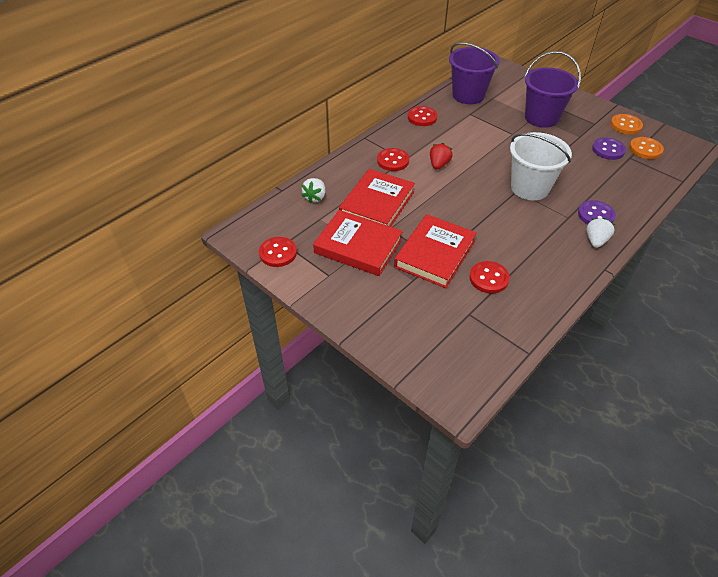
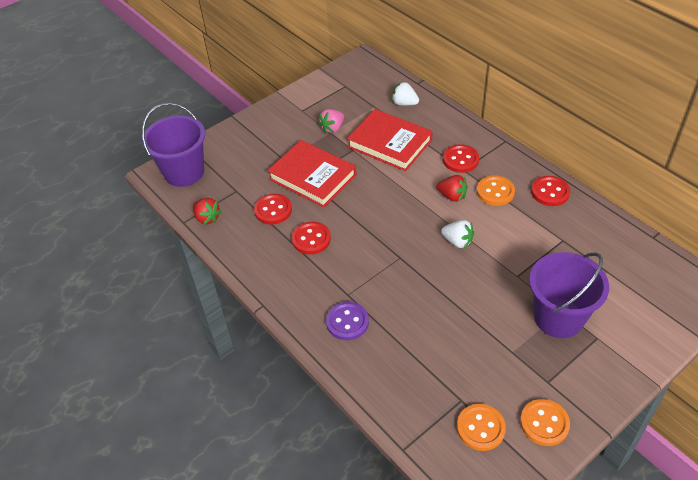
camera: 100 degrees right, 0 degrees up
(278, 253) = (334, 82): red button -> red button (311, 239)
(358, 246) = (332, 128): red book -> pink strawberry
(428, 143) = (495, 192): none -> orange button
(468, 95) = (610, 245): purple bucket -> purple bucket (184, 172)
(516, 332) = (207, 218): none -> red strawberry
(530, 188) = (403, 270): white bucket -> none
(595, 241) = (305, 309): white strawberry -> white strawberry (457, 241)
(608, 150) = (479, 378): purple button -> none

